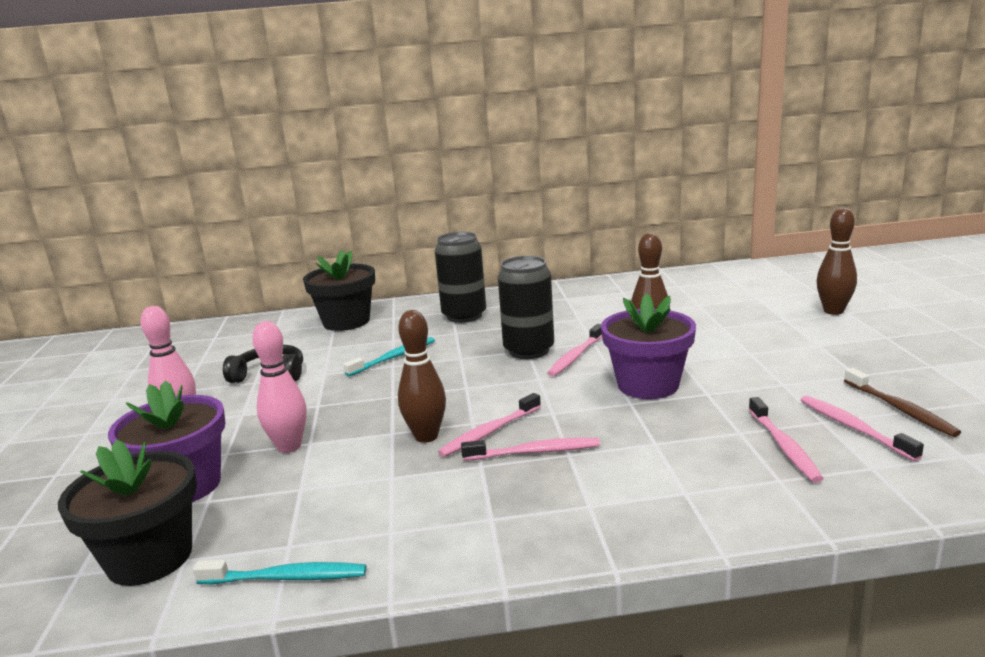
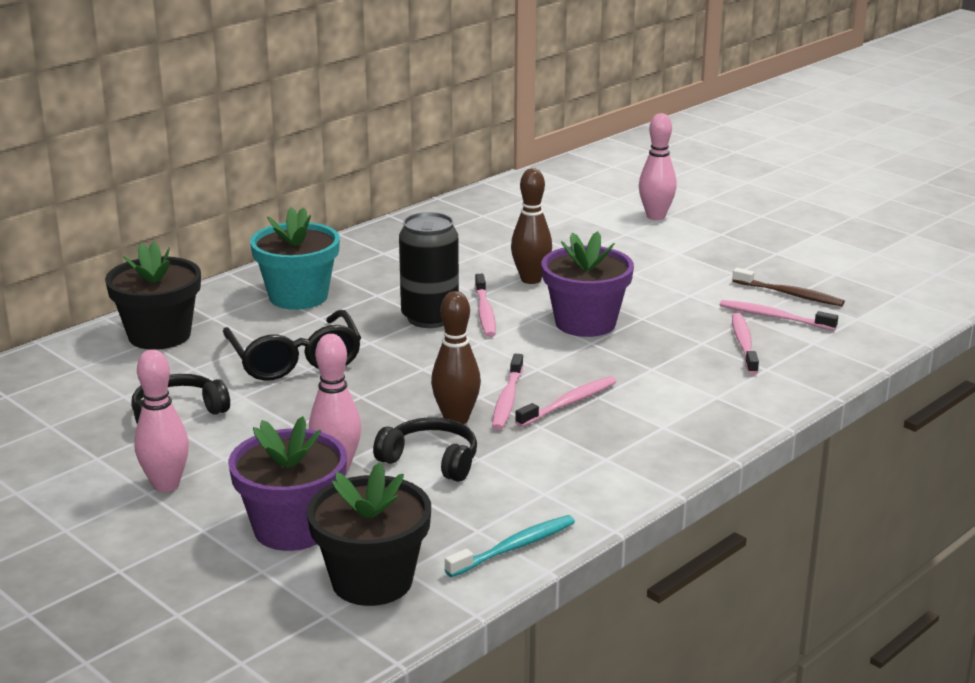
camera: 40 degrees left, 5 degrees up
(356, 465) = (431, 460): none -> black headphones
(393, 358) = (295, 360): turquoise toothbrush -> black glasses
(464, 316) = (298, 297): black can -> turquoise flower pot
(784, 446) = (744, 344): pink toothbrush -> pink toothbrush turned 135 degrees counterclockwise
(833, 311) = (655, 216): brown bowling pin -> pink bowling pin

